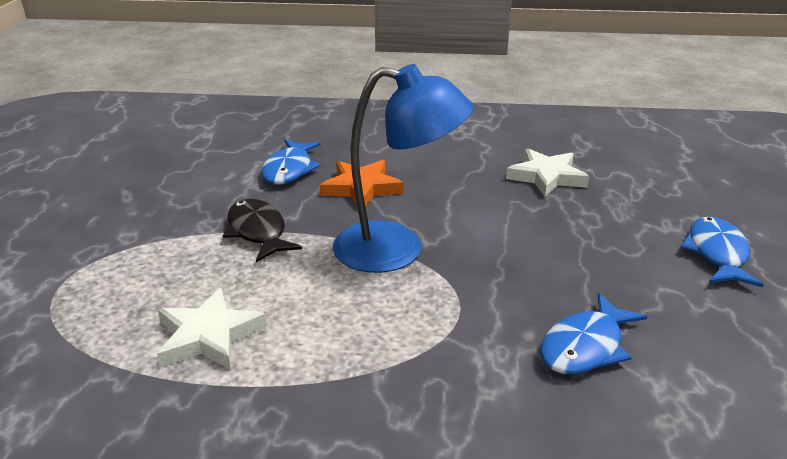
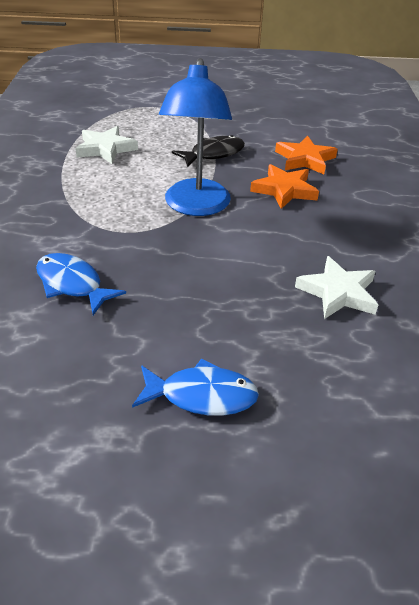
camera: 85 degrees right, 10 degrees up
(289, 170) = (305, 159): blue fish -> orange star

